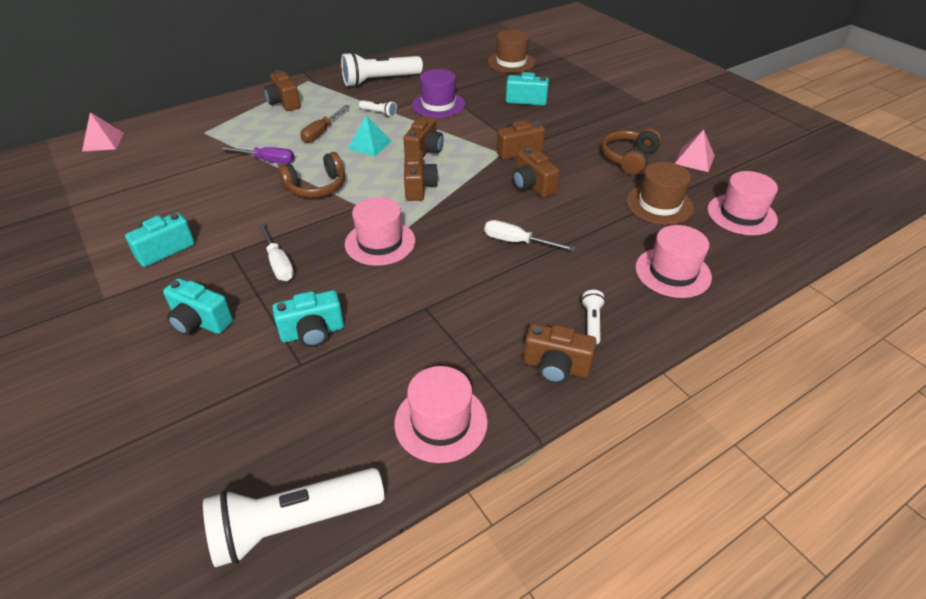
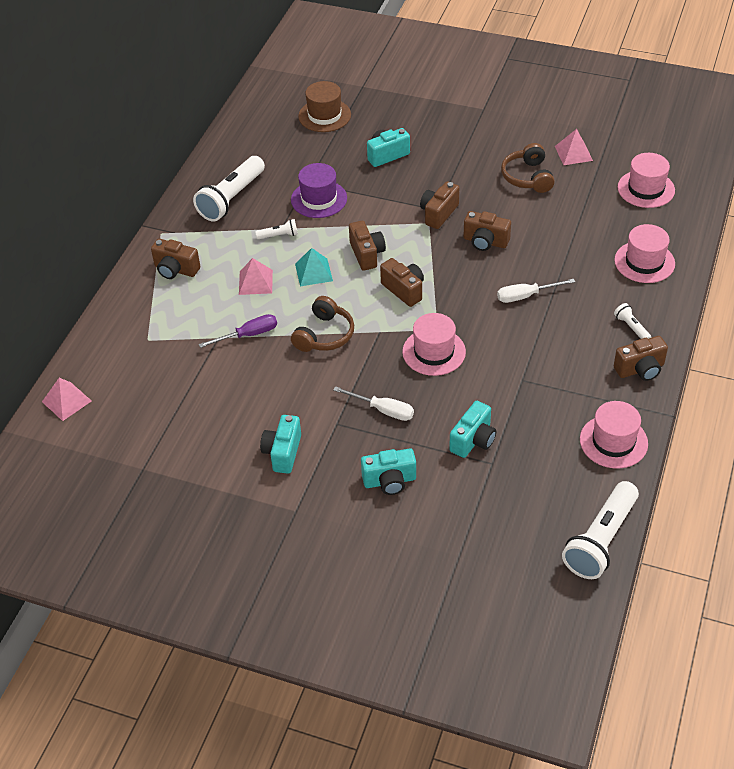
camera: 35 degrees left, 5 degrees up
(321, 132) = (255, 282): brown screwdriver -> pink pyramid
(659, 204) = (587, 210): brown hat -> none

